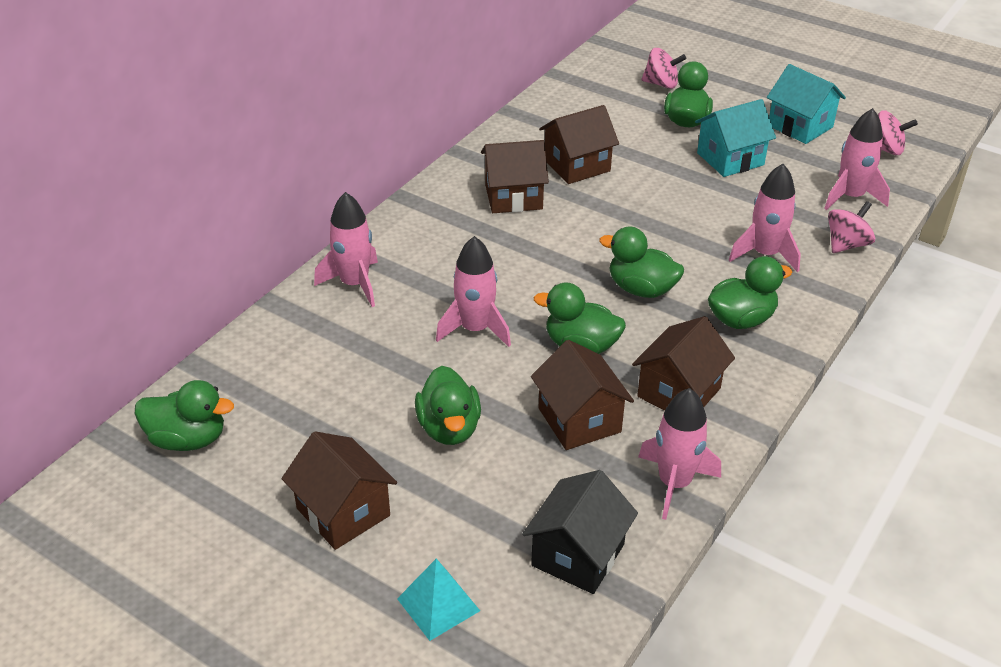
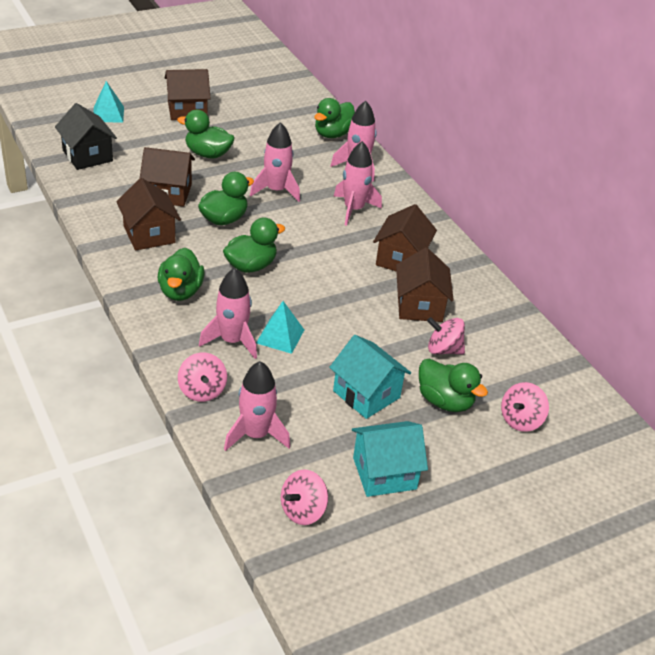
camera: 115 degrees right, 0 degrees up
(188, 439) = (278, 89): green duck -> green duck (333, 134)
(623, 137) = (443, 349): none -> pink spinning top
(674, 483) = (91, 201): pink rocket -> pink rocket (353, 209)
(721, 228) = (280, 336): none -> turquoise pyramid
(730, 159) = (366, 394): turquoise house -> turquoise house turned 45 degrees counterclockwise

